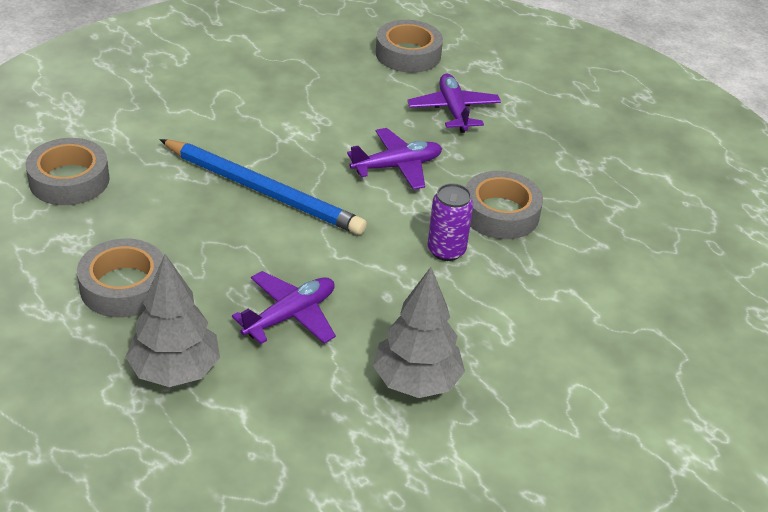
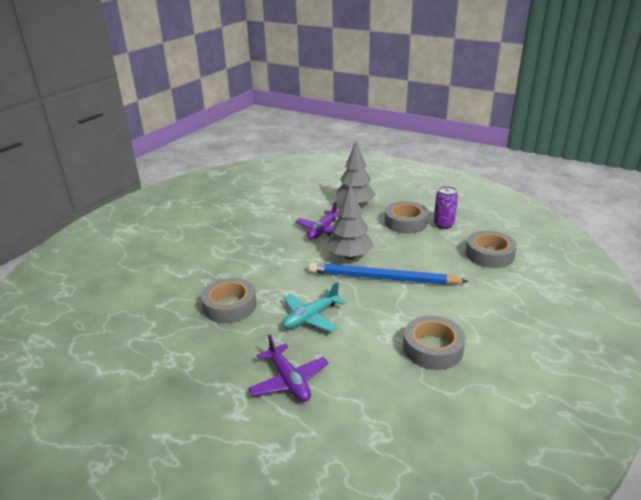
camera: 165 degrees right, 10 degrees down
(397, 166) = (311, 317): purple plane -> turquoise plane
(408, 54) = (360, 438): grey tape -> grey tape (433, 348)
(416, 382) = (253, 224): grey tree -> grey tree (350, 256)
(446, 250) = (258, 276): purple can -> purple can (443, 224)

